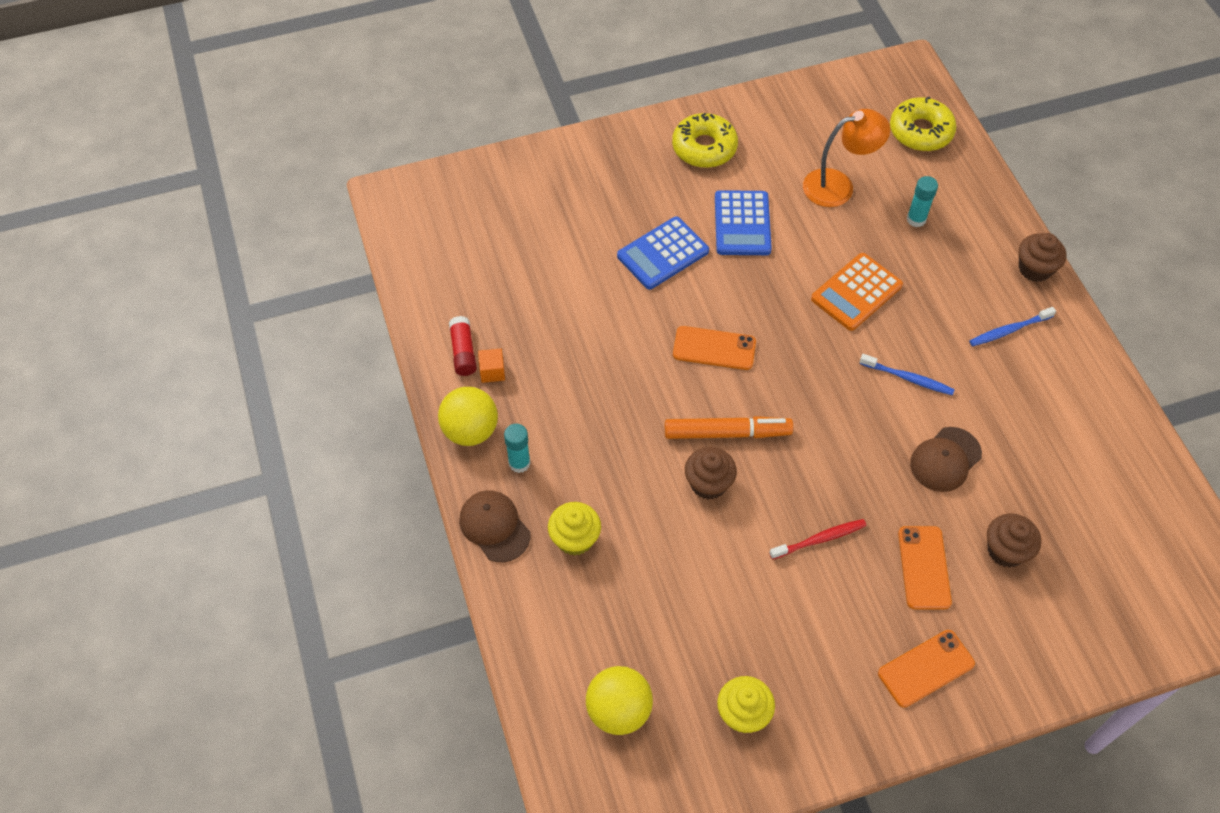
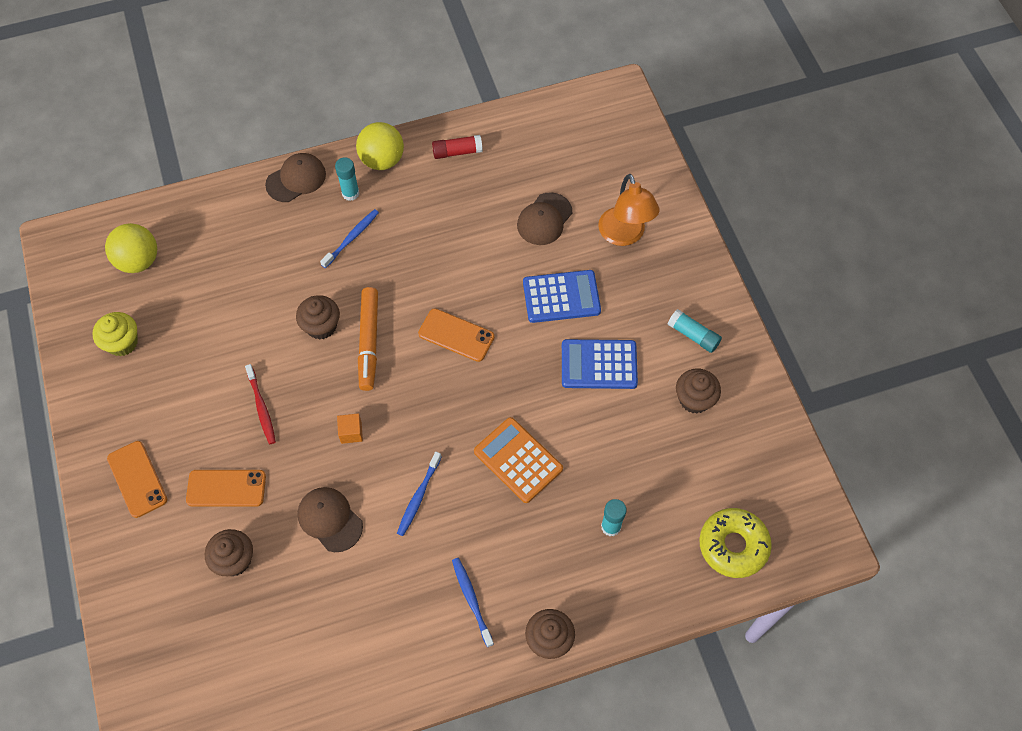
camera: 90 degrees right, 5 degrees up
(492, 372) = (437, 172): orange cube -> orange cube (351, 432)
(562, 267) = (544, 219): none -> brown cap
(575, 539) = (280, 232): yellow cupcake -> none
(585, 458) = (352, 238): none -> blue toothbrush
(662, 253) = (561, 297): blue calculator -> blue calculator turned 120 degrees clockwise
(704, 148) = (693, 335): yellow donut -> turquoise glue stick
(714, 348) = (456, 335): orange phone -> orange phone turned 75 degrees counterclockwise
(775, 150) = (694, 399): none -> brown cupcake
(838, 185) = (652, 455): orange lamp -> orange lamp (624, 235)

